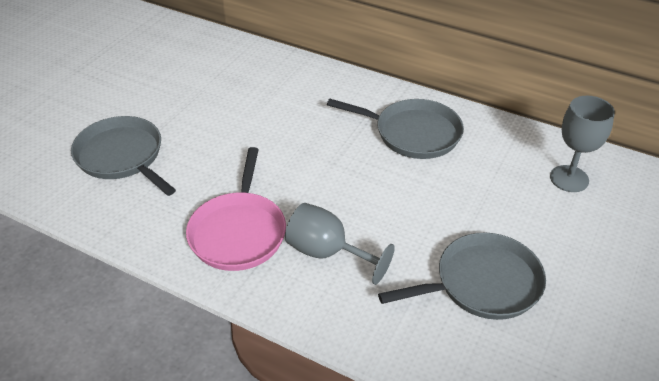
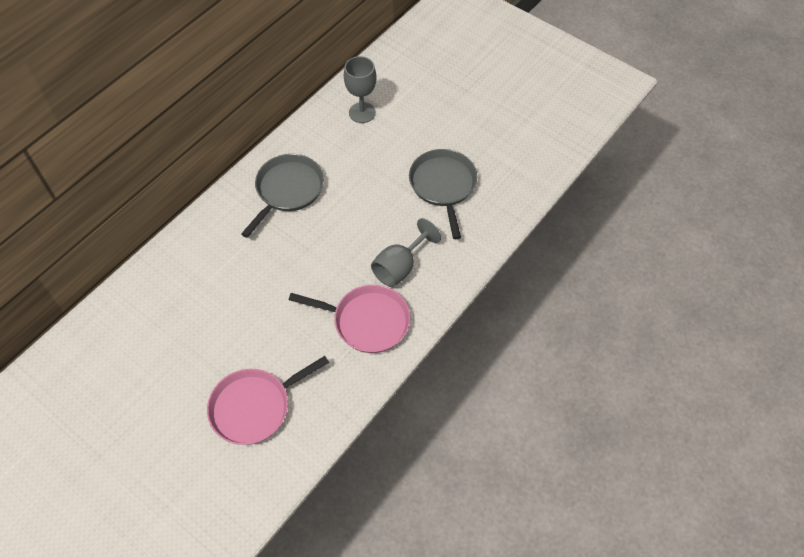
camera: 80 degrees left, 15 degrees up
(122, 156) = (254, 407): grey pan -> pink pan

